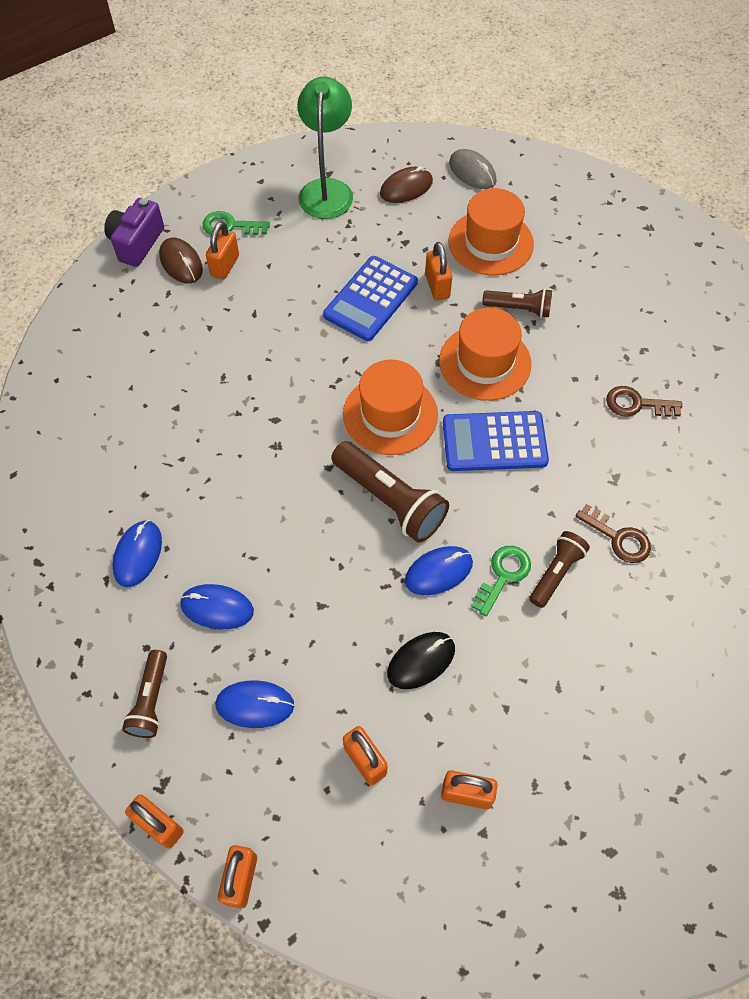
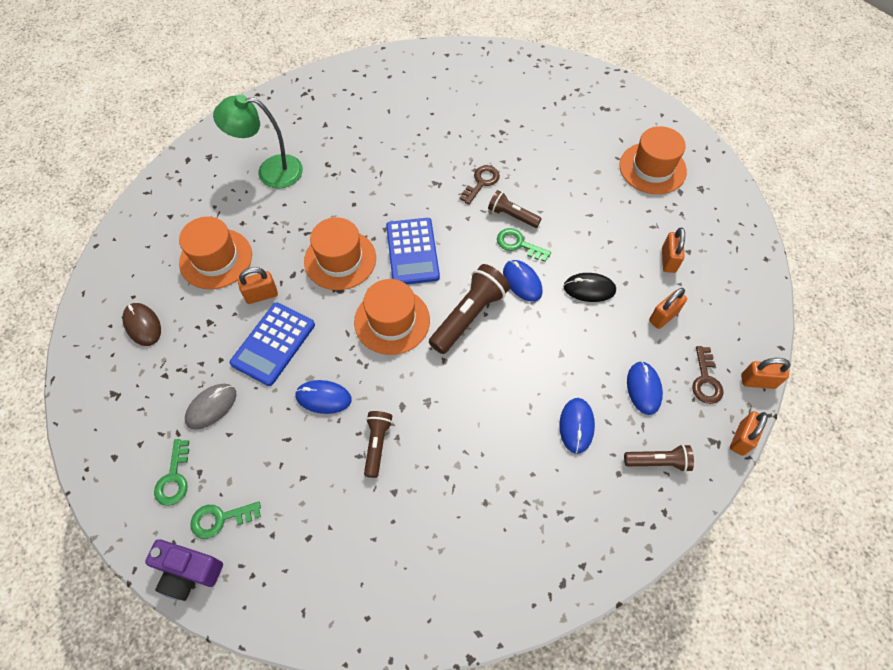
camera: 95 degrees left, 0 degrees up
(138, 554) = (542, 496): blue mouse -> blue mouse (323, 398)
(181, 263) = (220, 519): brown mouse -> green key
(225, 266) = (227, 475): orange padlock -> none
(327, 189) = (135, 393): green lamp -> green lamp (270, 171)
(371, 299) = (273, 344): blue calculator -> blue calculator turned 90 degrees clockwise
(421, 661) = (589, 289): black mouse -> black mouse turned 45 degrees counterclockwise
(472, 172) = (130, 274): grey mouse -> grey mouse (211, 407)
(519, 309) = (287, 238): brown flashlight -> brown flashlight (377, 444)
(636, 404) = (375, 170): brown key -> brown key (705, 380)
(661, 814) = (652, 168): none -> orange hat

